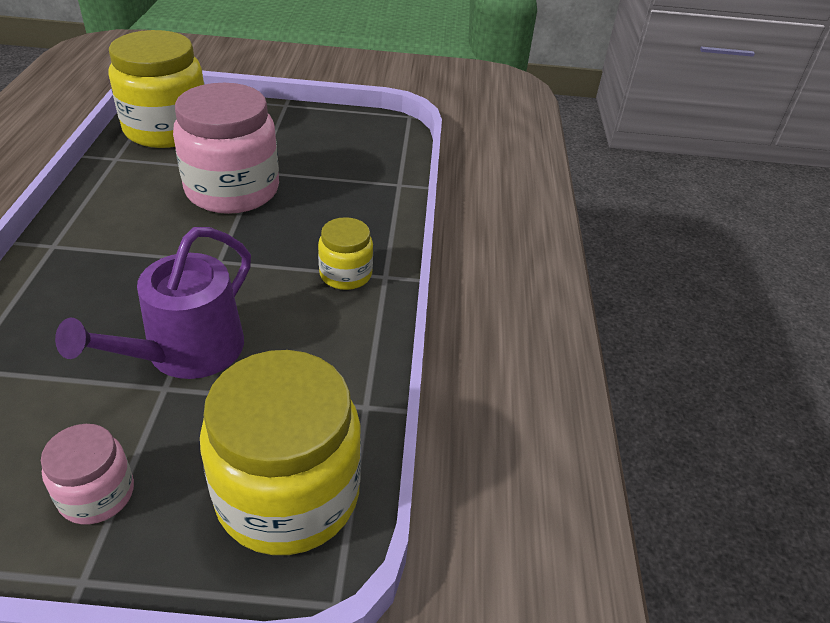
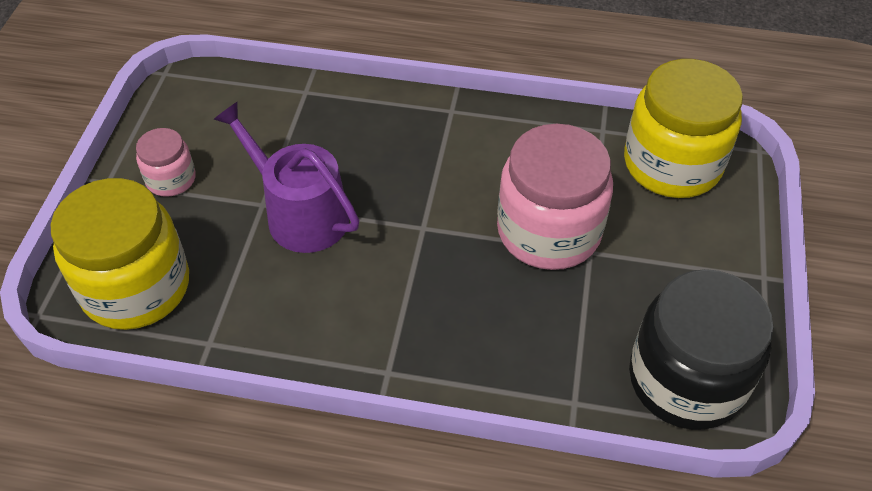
camera: 100 degrees right, 10 degrees up
(345, 274) = (393, 335): yellow jar -> none
(373, 140) = (686, 380): none -> black jar

